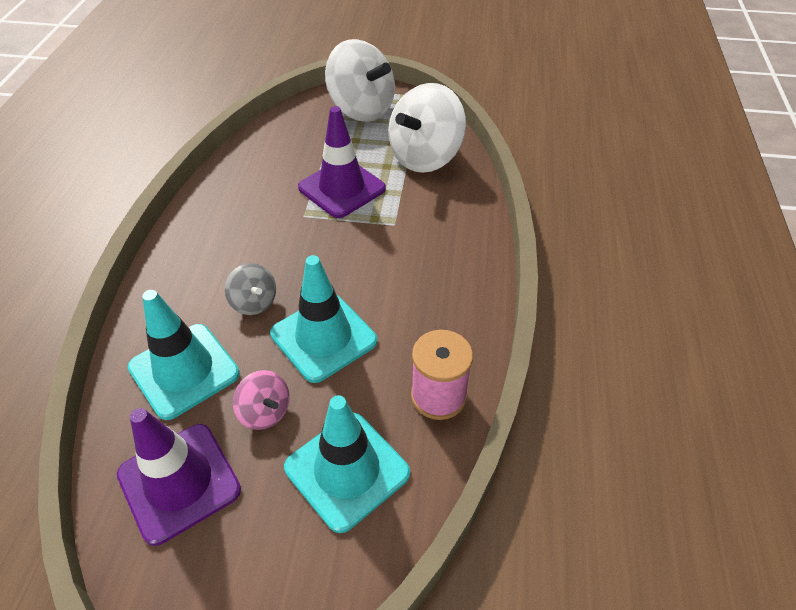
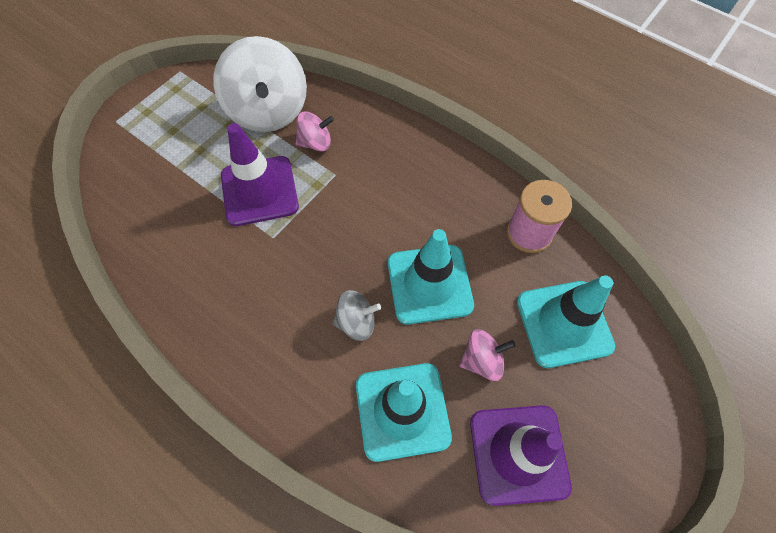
camera: 60 degrees left, 15 degrees up
(361, 109) = (158, 124): white spinning top -> none
(417, 198) = (316, 143): none -> pink spinning top

